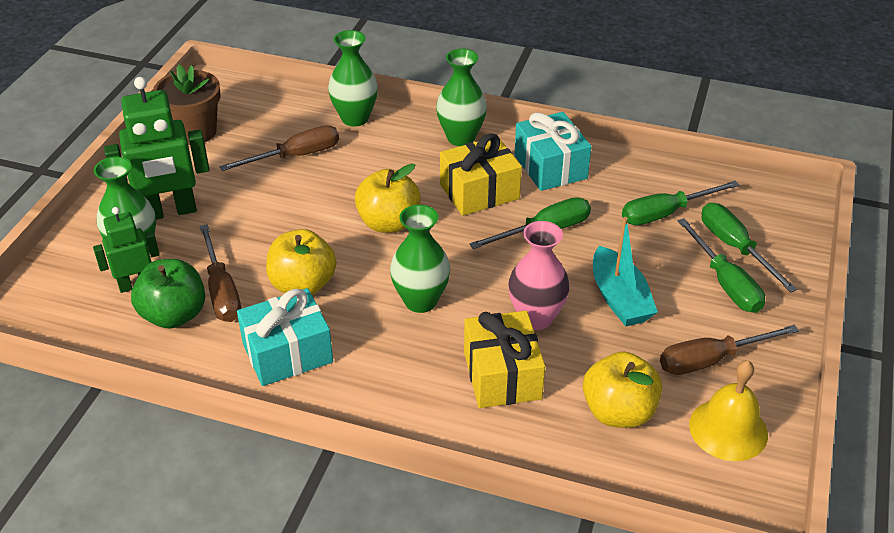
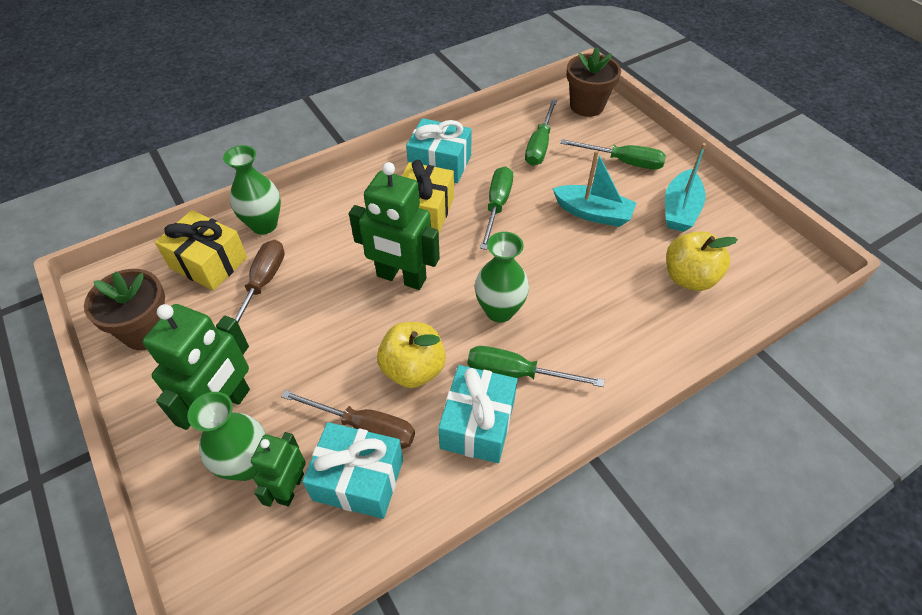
camera: 50 degrees left, 10 degrees up
(174, 315) = (358, 479): green apple -> turquoise gift
(388, 223) = (401, 278): yellow apple -> green robot
(461, 138) = (358, 185): green vase -> none
(502, 375) = (610, 313): yellow gift -> yellow gift (208, 263)
(536, 318) = (573, 262): pink vase -> none
(711, 360) = (680, 210): brown screwdriver -> turquoise boat
(728, 429) = (740, 240): yellow bell -> none
(735, 247) = (598, 138): green screwdriver -> green screwdriver (516, 373)
(774, 214) = (586, 106): none -> brown flower pot

